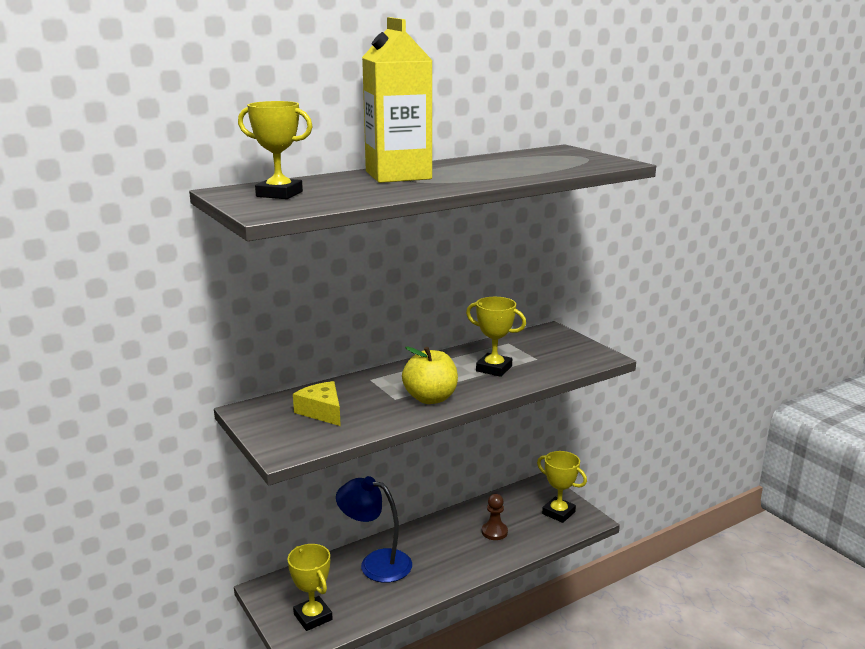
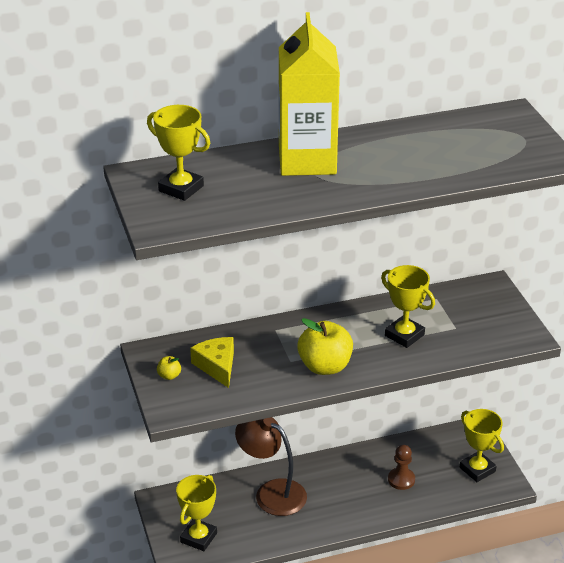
camera: 15 degrees right, 15 degrees up
(274, 425) = (169, 376): none -> yellow apple
(313, 617) = (198, 537): yellow trophy -> yellow trophy turned 45 degrees clockwise
(376, 563) = (272, 492): blue lamp -> brown lamp

